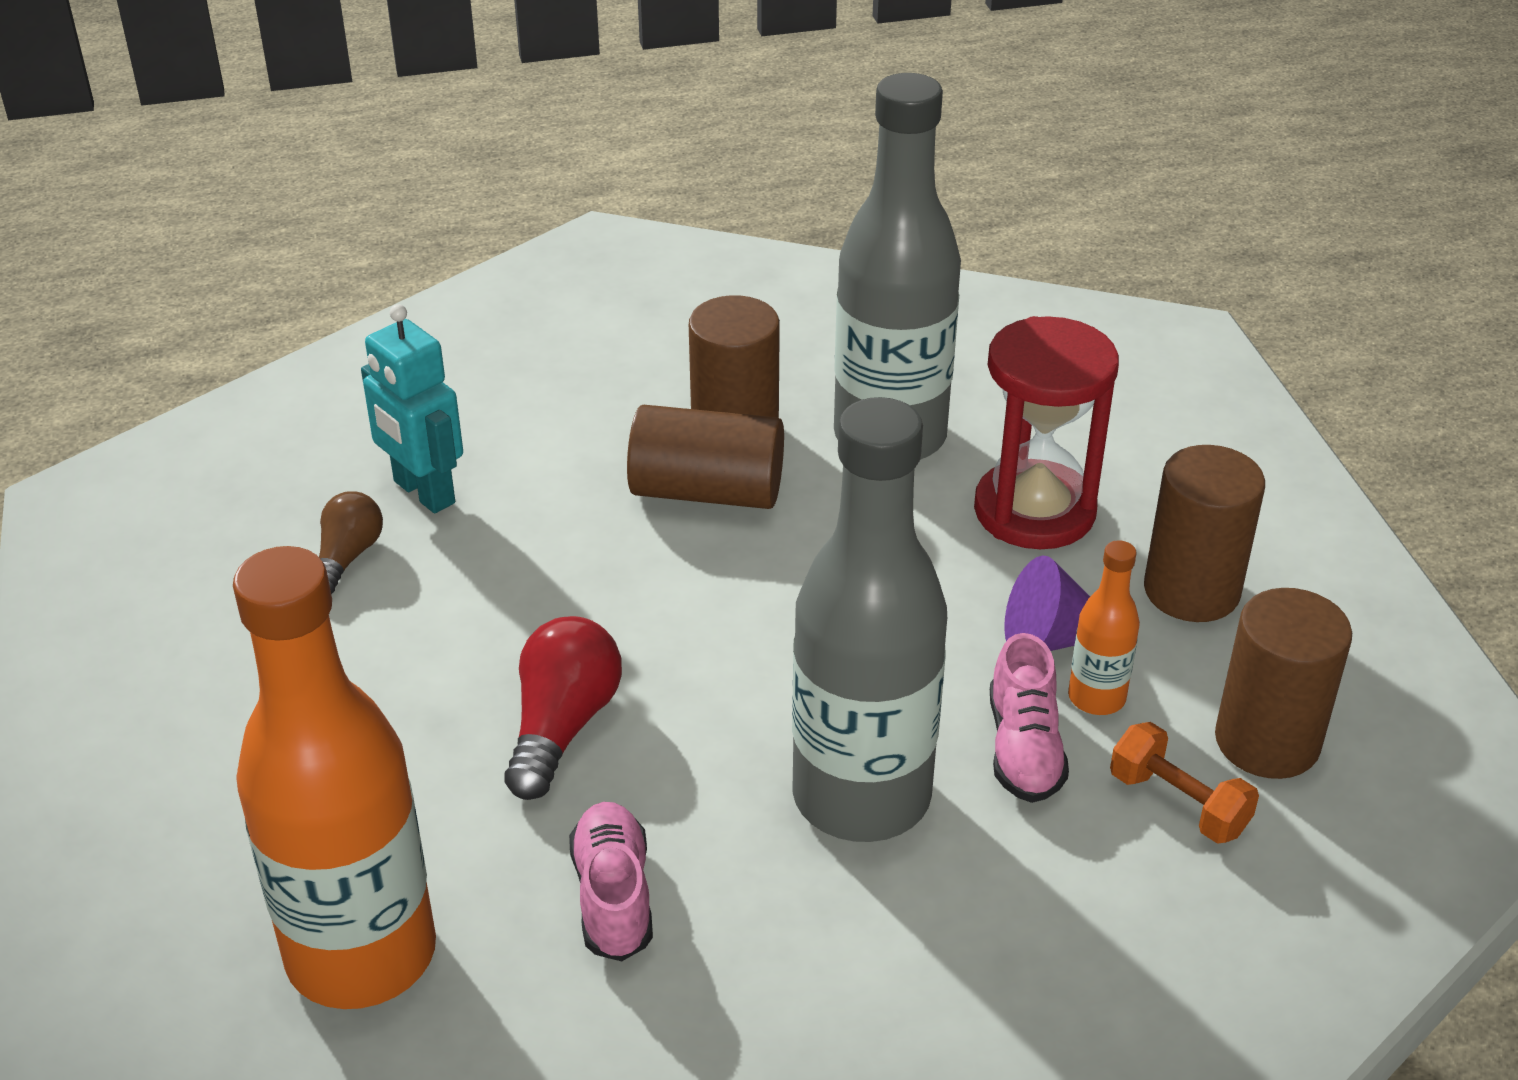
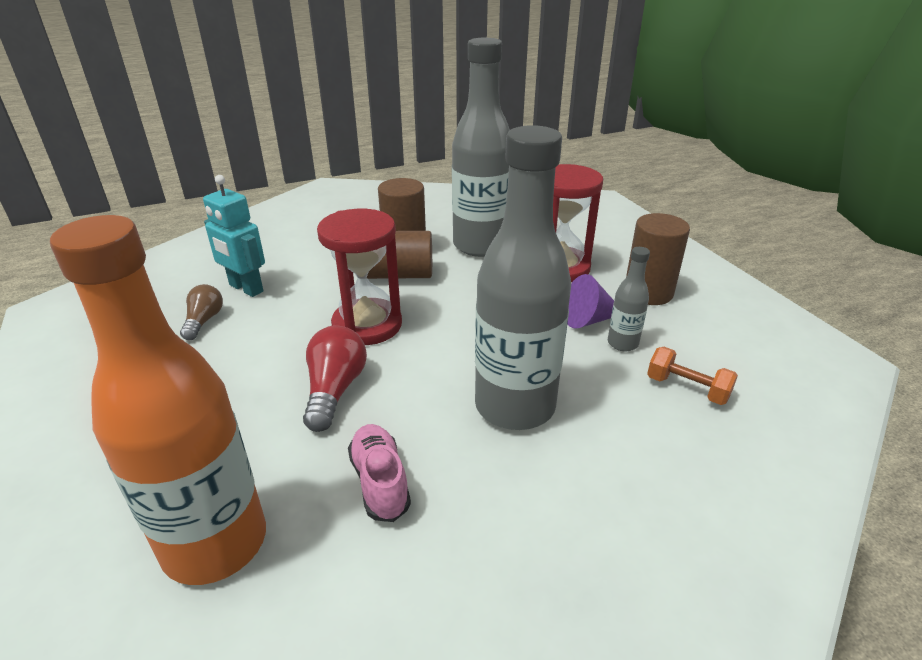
camera: 10 degrees left, 5 degrees down
(636, 601) = (367, 325): none -> red hourglass
(1024, 748) = (595, 371): pink shoe -> none
(1096, 698) = (622, 343): orange bottle -> grey bottle
(1267, 741) = (717, 354): brown cylinder -> none

